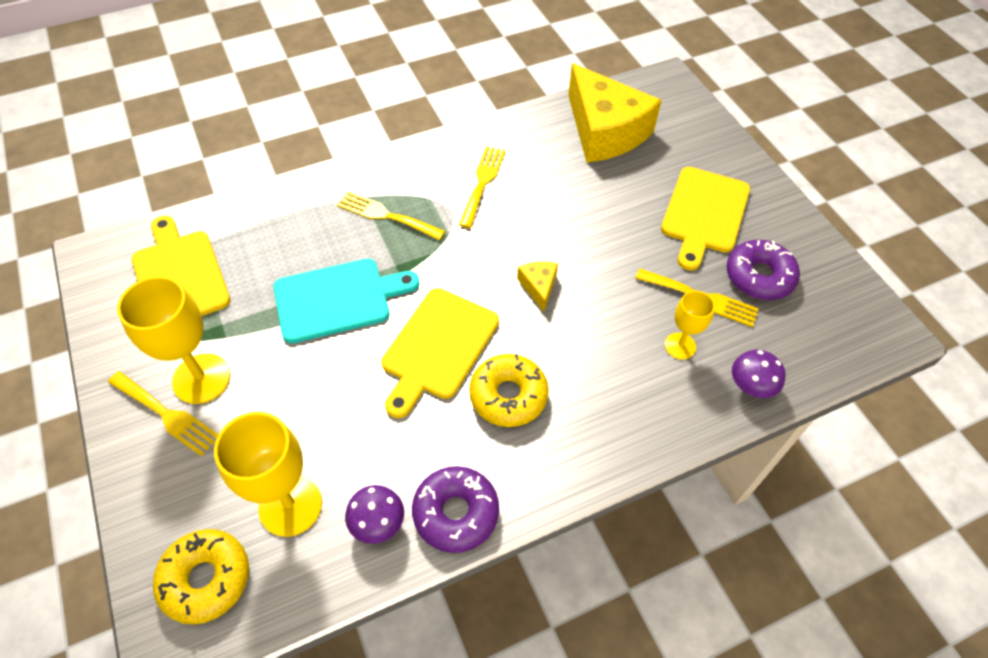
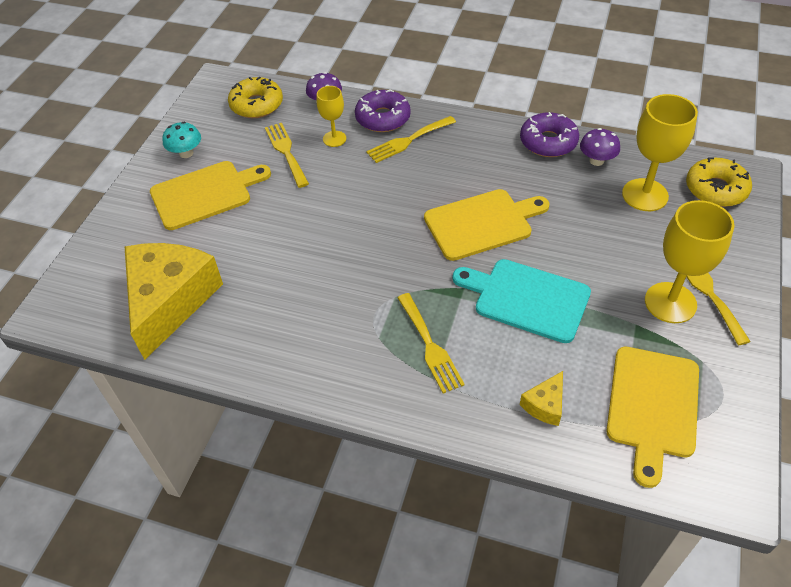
camera: 135 degrees left, 5 degrees down
(482, 182) = (322, 322): yellow fork -> yellow fork (408, 141)
(508, 395) = (464, 173): yellow donut -> yellow donut (256, 105)
(539, 286) = (374, 219): yellow cheese -> yellow cheese (545, 405)
(759, 276) = (236, 142): purple donut -> purple donut (383, 118)
(779, 236) = (186, 153): none -> turquoise mushroom

